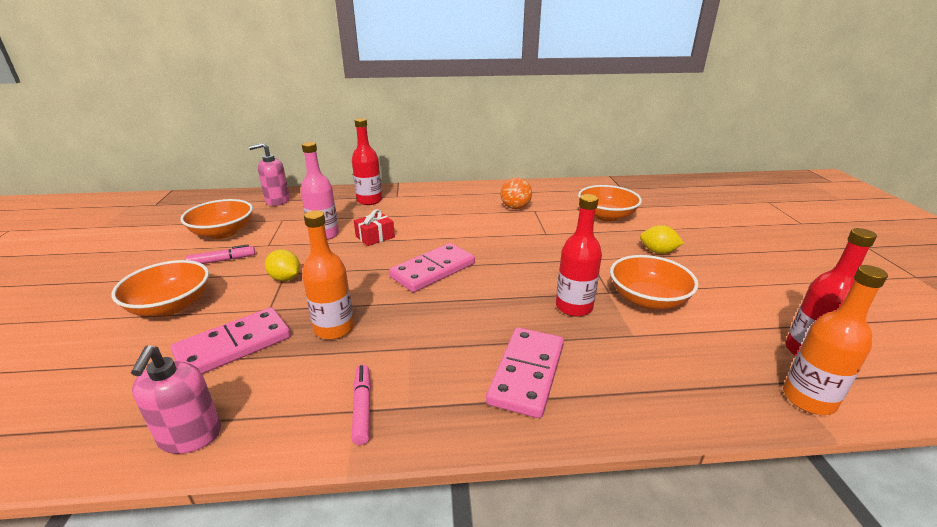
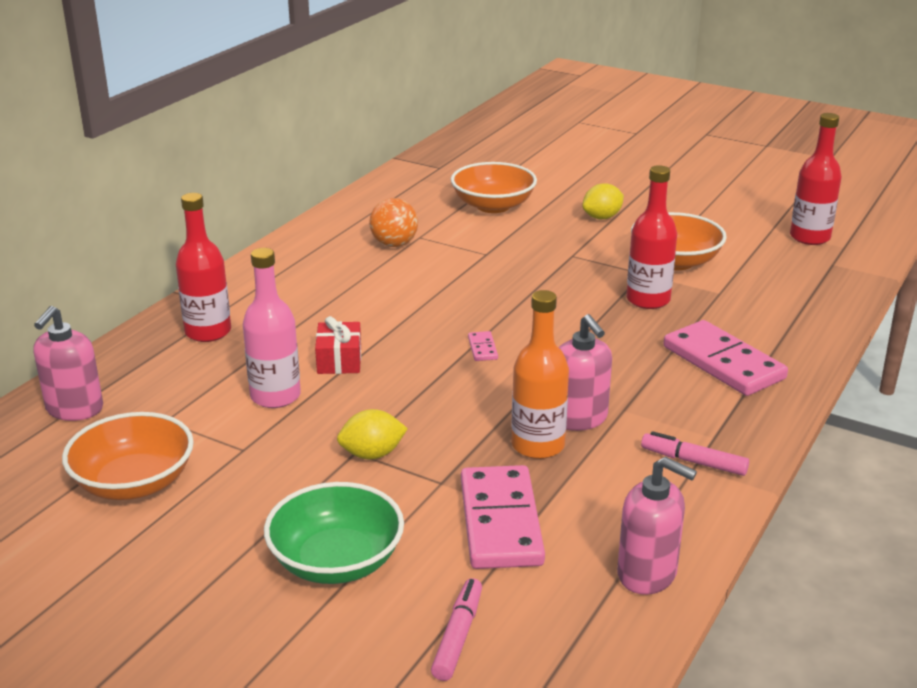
camera: 55 degrees left, 0 degrees up
(171, 305) = (336, 561): orange bowl -> green bowl
(222, 260) = (243, 498): pink marker -> pink marker (458, 636)
(381, 333) = (579, 418): none -> pink soap dispenser
(433, 270) = (482, 348): pink domino -> pink domino, size x0.42
(808, 399) = (856, 266): orange bottle -> none

